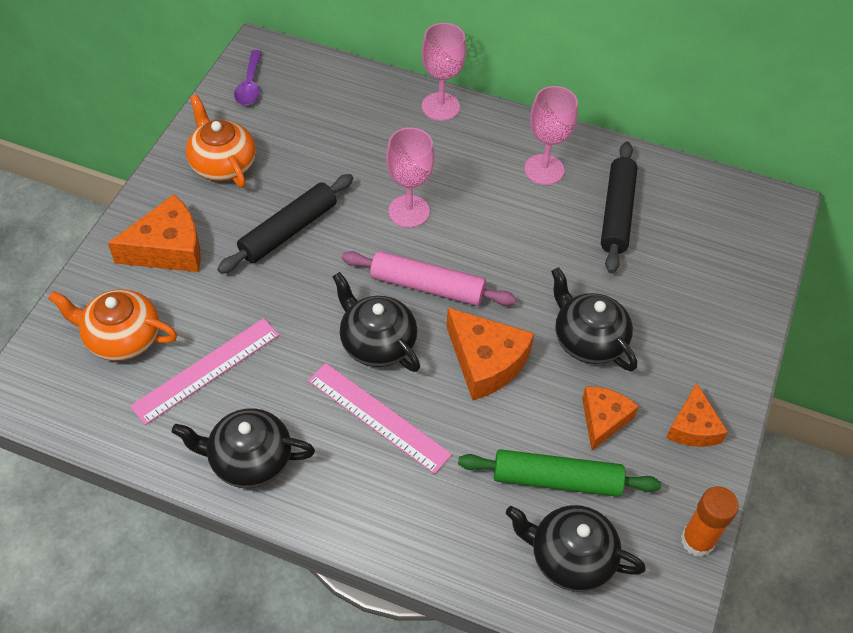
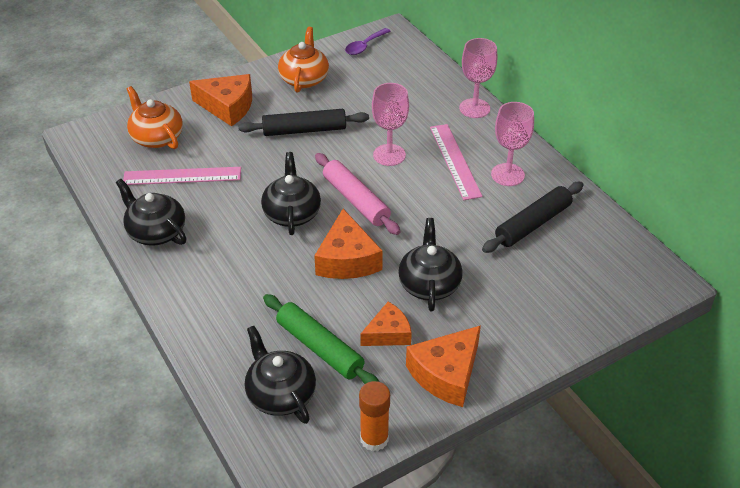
camera: 40 degrees right, 10 degrees down
(378, 417) = (249, 252): pink ruler -> pink ruler (455, 161)
(693, 427) = (446, 374): orange cheese -> orange cheese, size x1.54

